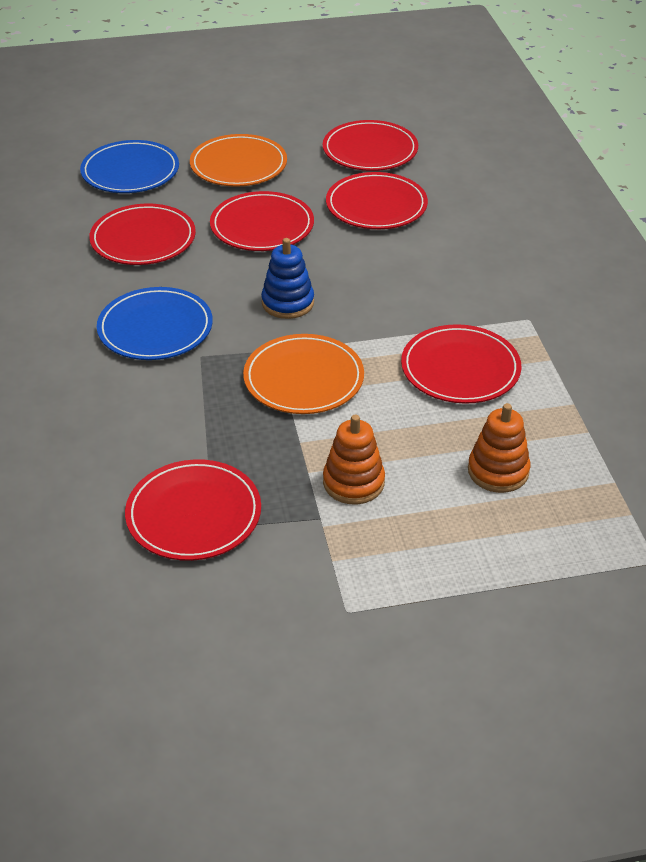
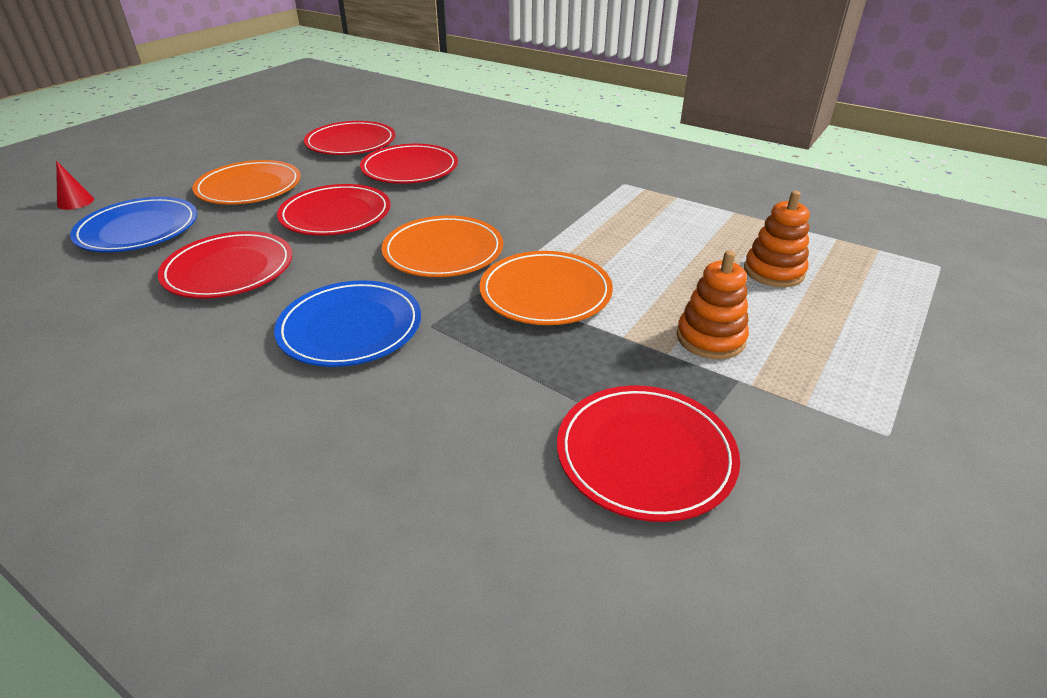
camera: 45 degrees left, 5 degrees down
(121, 123) = (75, 202): none -> red cone
(288, 303) = (443, 251): blue stacking toy -> orange plate
(460, 369) = (637, 228): red plate -> none

